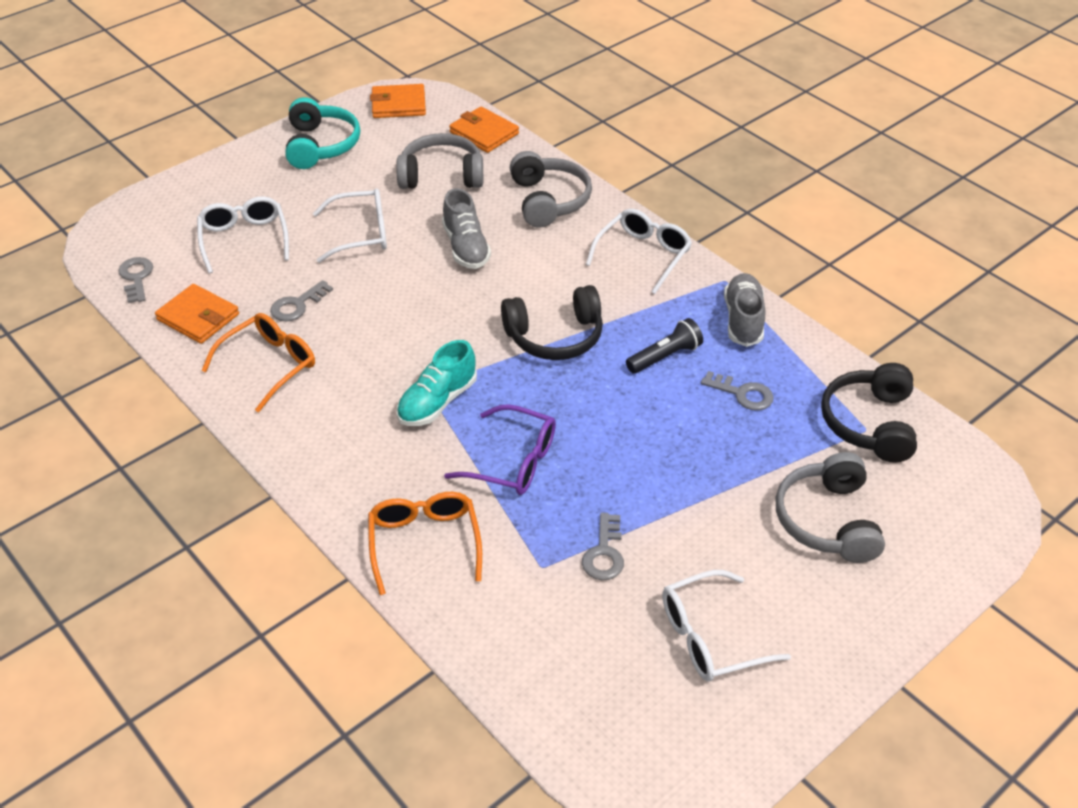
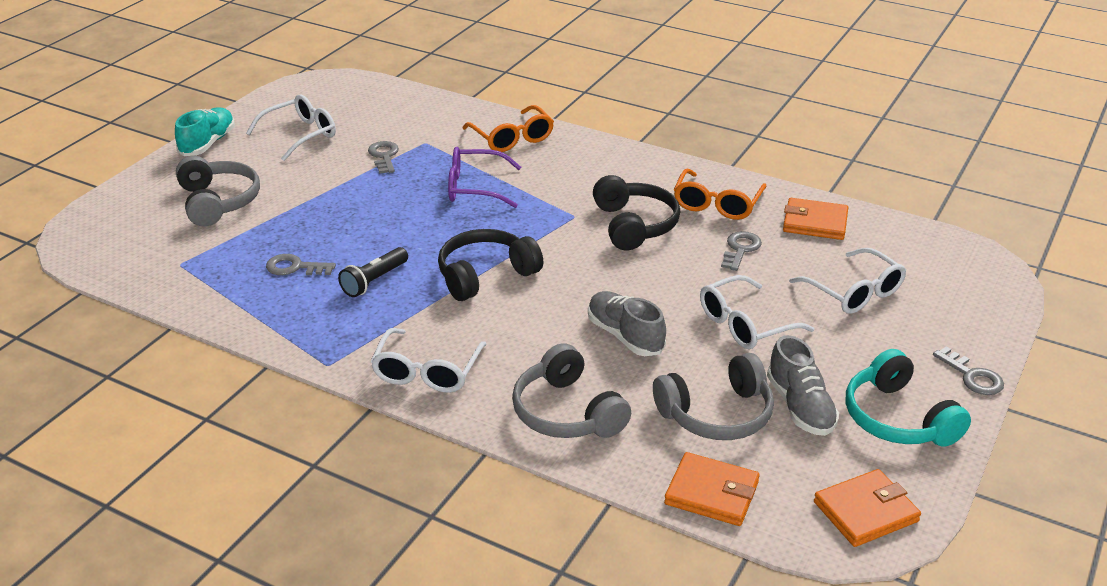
camera: 160 degrees right, 10 degrees down
(136, 278) = (907, 239): grey key -> grey key (972, 376)
(437, 402) = (559, 209): turquoise shoe -> turquoise shoe (208, 143)
(743, 320) = (302, 329): grey shoe -> grey shoe (800, 407)
(869, 423) = (176, 269): black headphones -> black headphones (634, 225)

